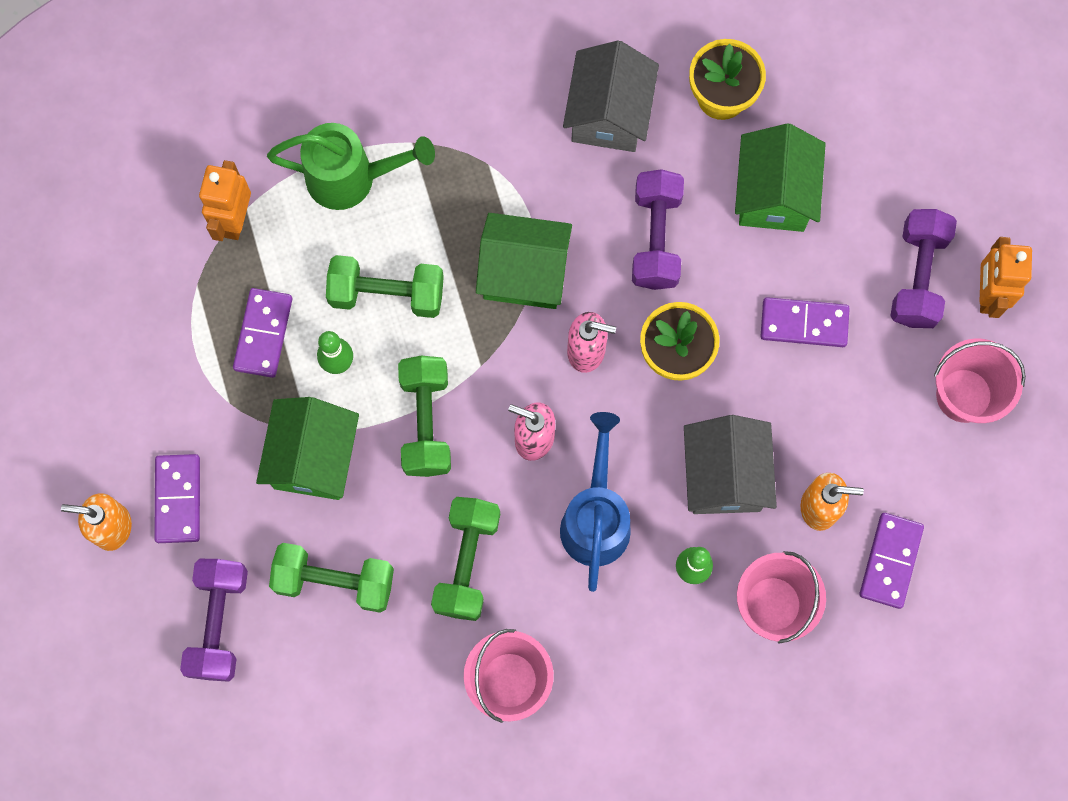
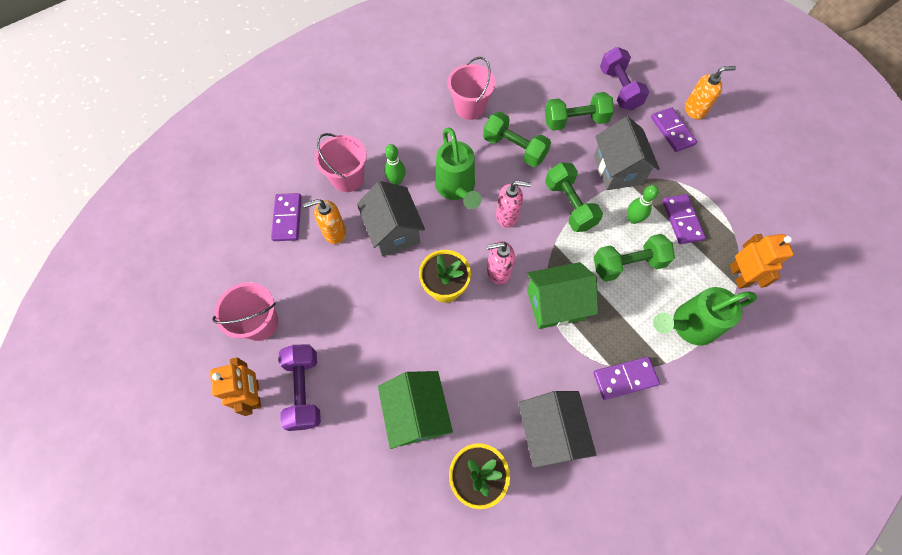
camera: 160 degrees right, 10 degrees down
(314, 458) = (617, 170): green house -> grey house
(467, 562) = (514, 148): green dumbbell -> green dumbbell turned 45 degrees counterclockwise
(596, 519) = (456, 188): blue watering can -> green watering can
(656, 238) = (484, 355): purple dumbbell -> none
(804, 324) = (372, 333): purple domino -> purple domino (624, 378)

